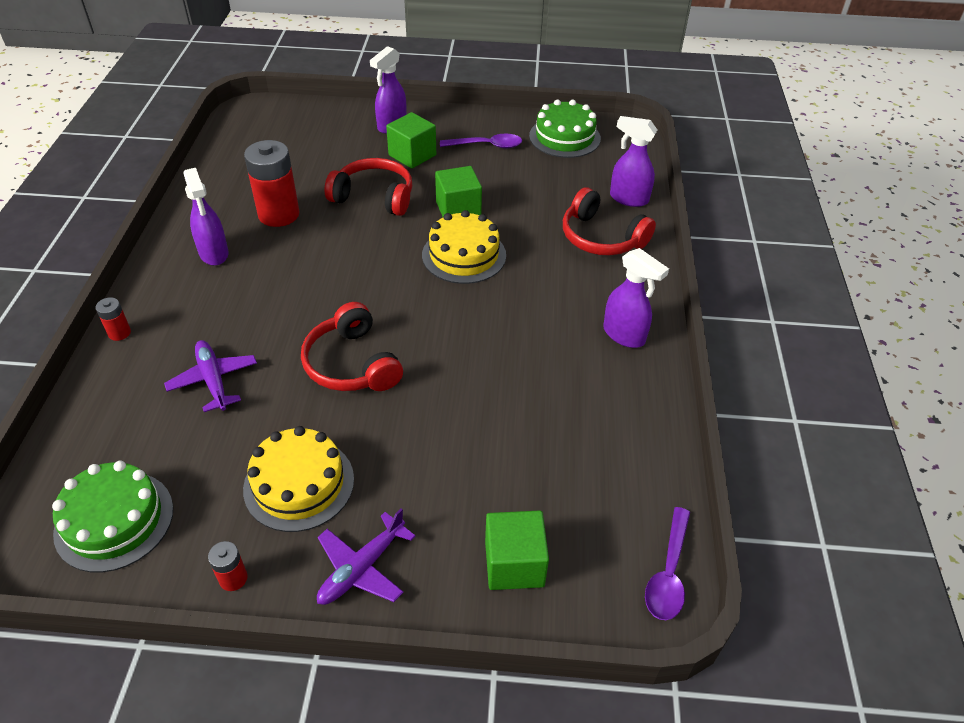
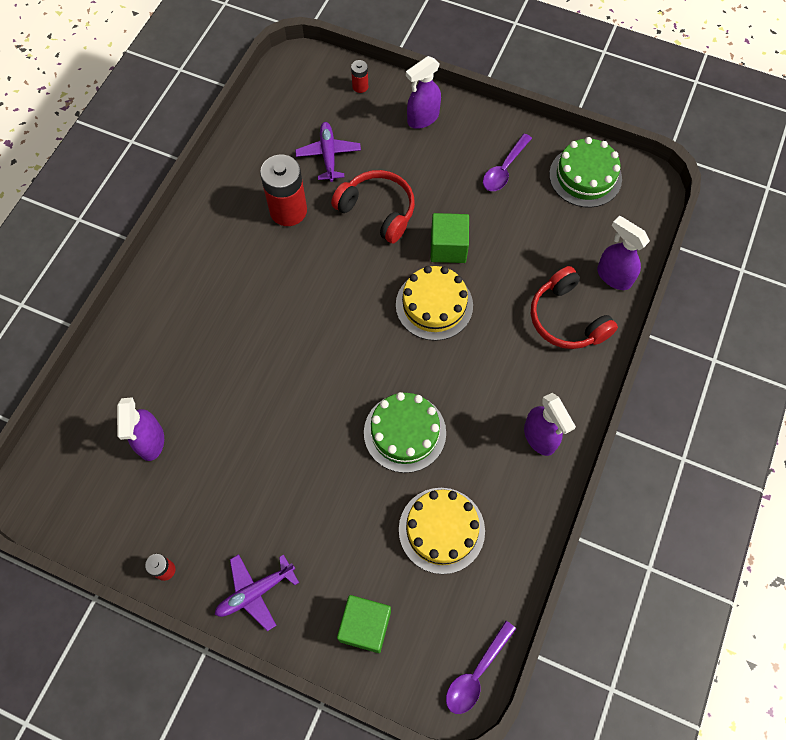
camera: 20 degrees right, 20 degrees up
(114, 520) = (95, 493): green cake -> green cake (404, 432)
(119, 333) = (131, 312): red battery -> red battery (360, 86)
(213, 380) = (192, 383): purple plane -> purple plane (328, 155)
(214, 254) = (223, 244): purple spray bottle -> purple spray bottle (151, 441)
(299, 484) = (231, 503): yellow cake -> yellow cake (441, 530)
(352, 364) = (302, 399): red headphones -> none
(412, 155) = (429, 164): green cube -> none
(486, 146) = (504, 169): purple spoon -> purple spoon turned 105 degrees clockwise

